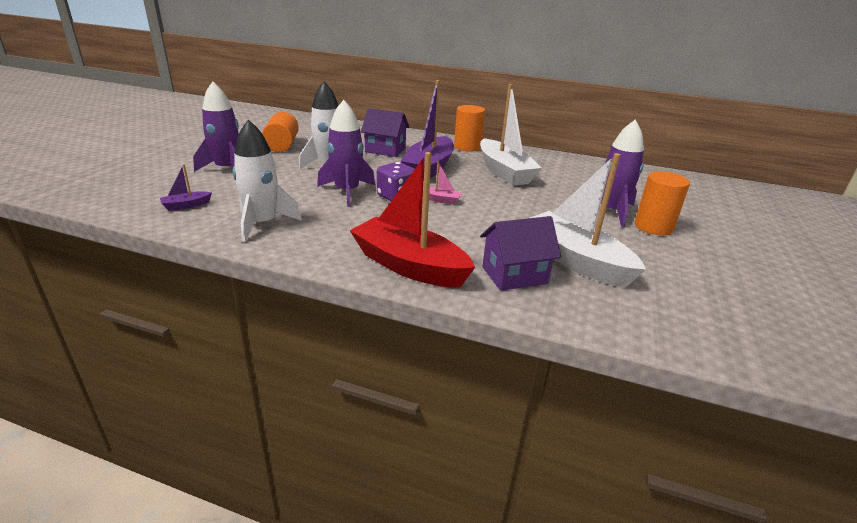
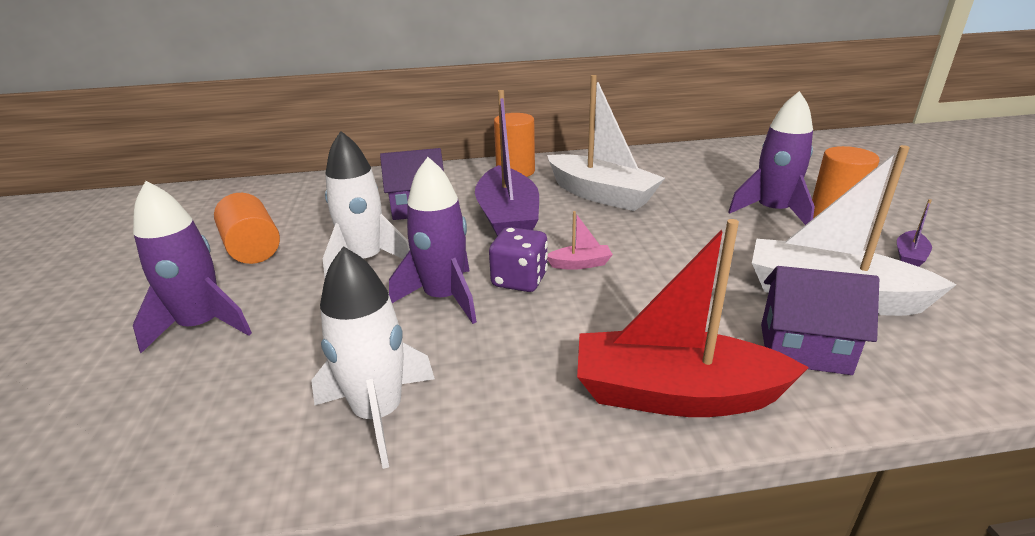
camera: 25 degrees left, 0 degrees up
(186, 205) = (197, 434): purple boat -> purple boat (909, 257)
(514, 275) = (804, 349): purple house -> purple house turned 60 degrees clockwise

